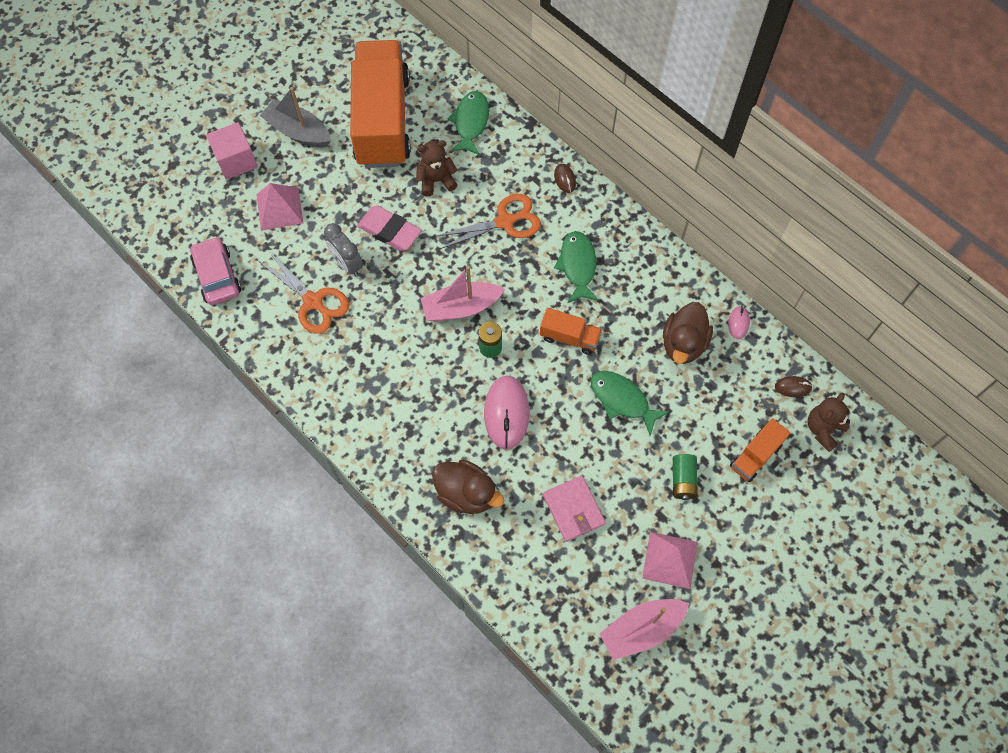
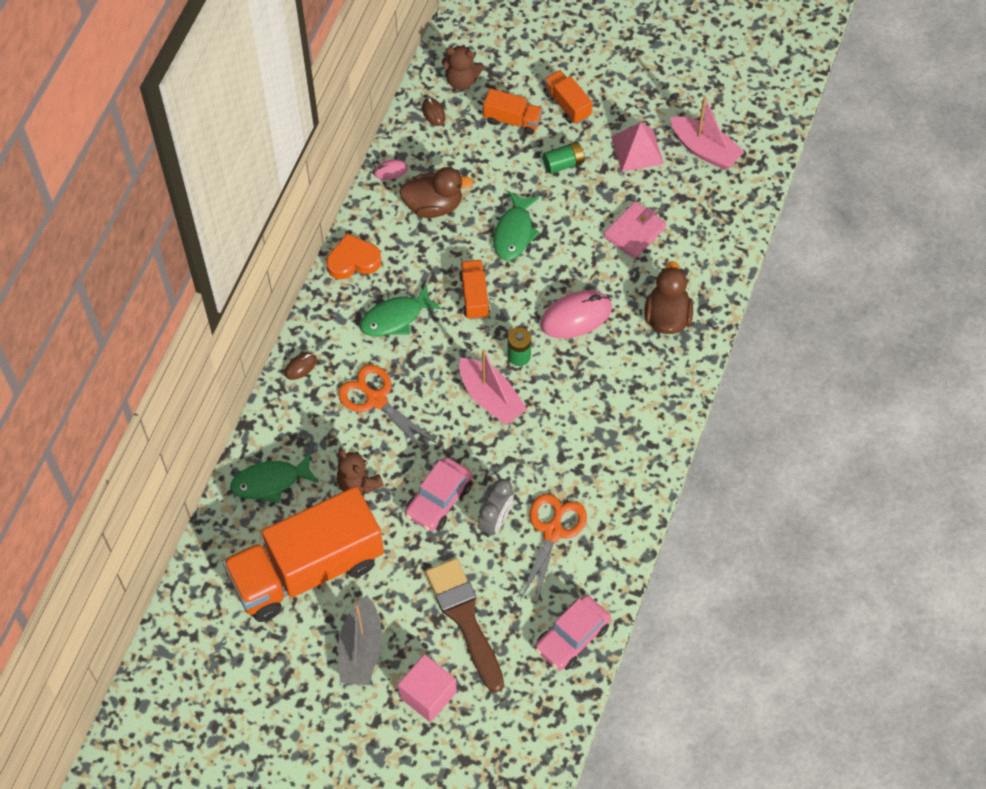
camera: 115 degrees left, 5 degrees down
(279, 208) = (465, 618): pink pyramid -> brown brush
(389, 231) = (439, 499): pink eraser -> pink car
(652, 256) = (353, 261): none -> orange heart
(754, 517) = (567, 104): none -> orange truck

